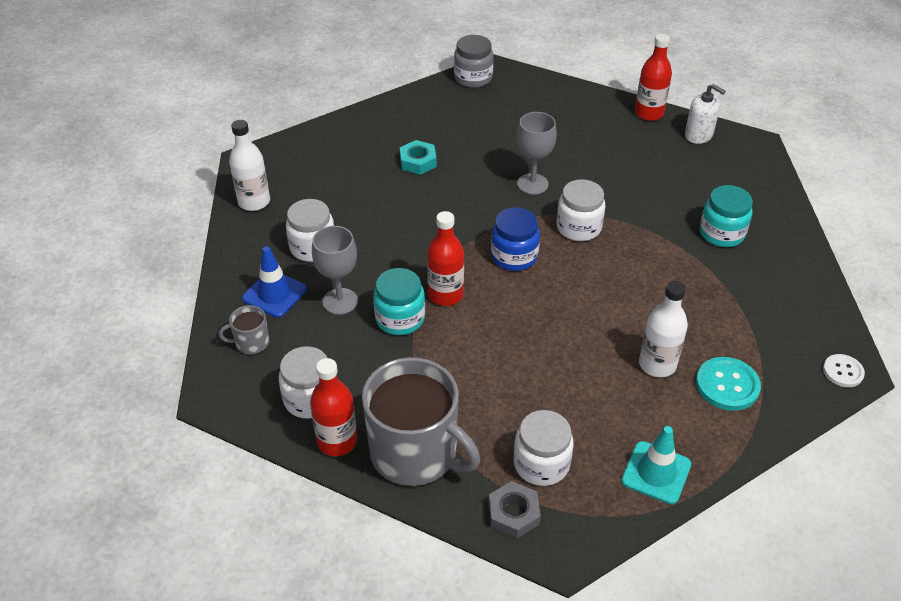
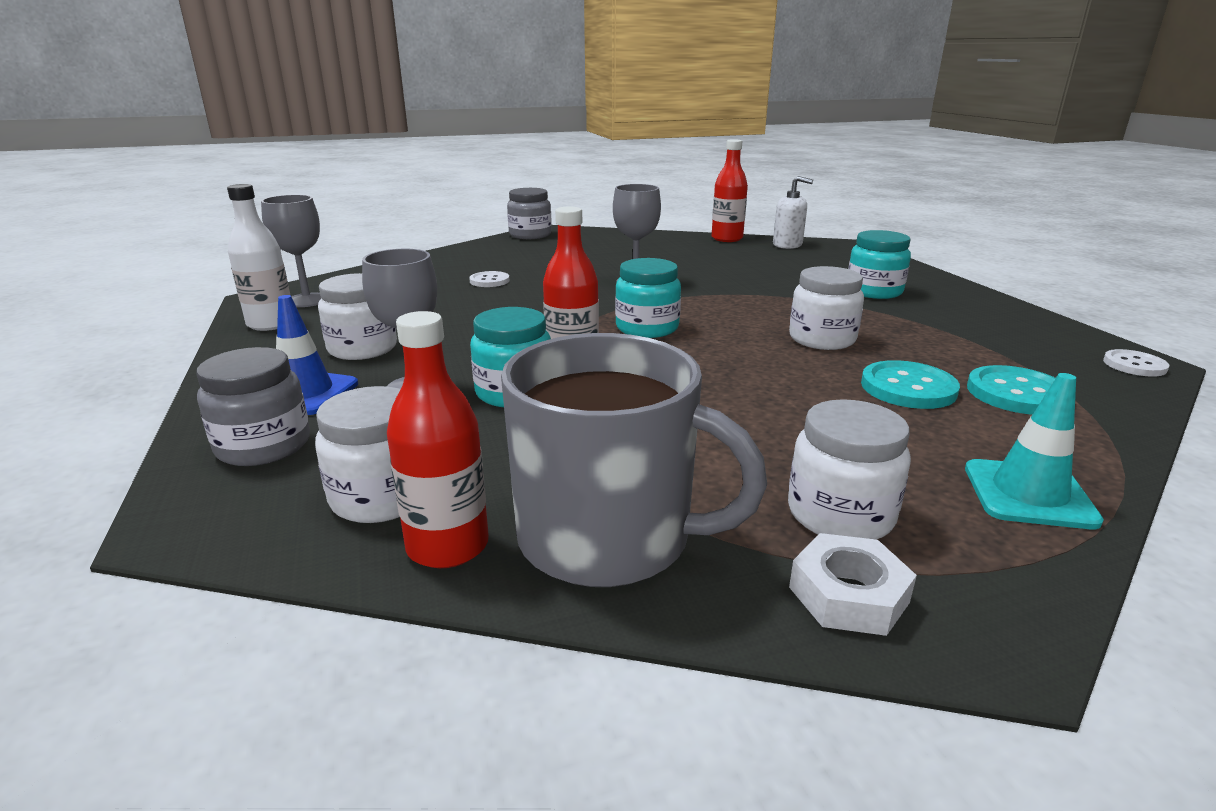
camera: 15 degrees left, 20 degrees down
(251, 342) = (263, 446): grey mug -> grey jar
(279, 170) = (307, 300): none -> grey goblet
(418, 161) = (489, 281): turquoise nut -> white button
(513, 514) = (848, 595): grey nut -> white nut
(514, 256) = (647, 328): blue jar -> turquoise jar
(578, 227) = (711, 302): white jar -> white jar (822, 339)
(657, 364) = (908, 388): white bottle -> turquoise button

